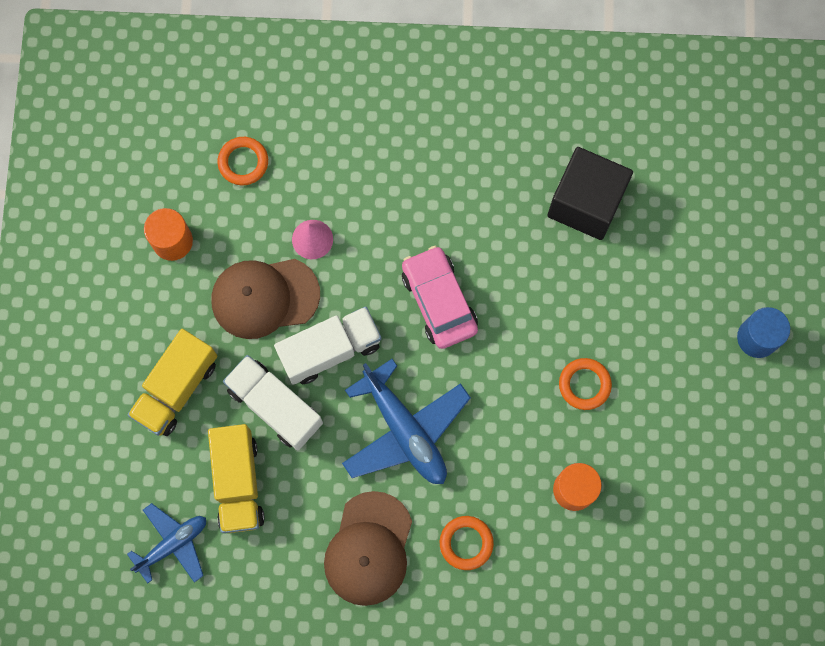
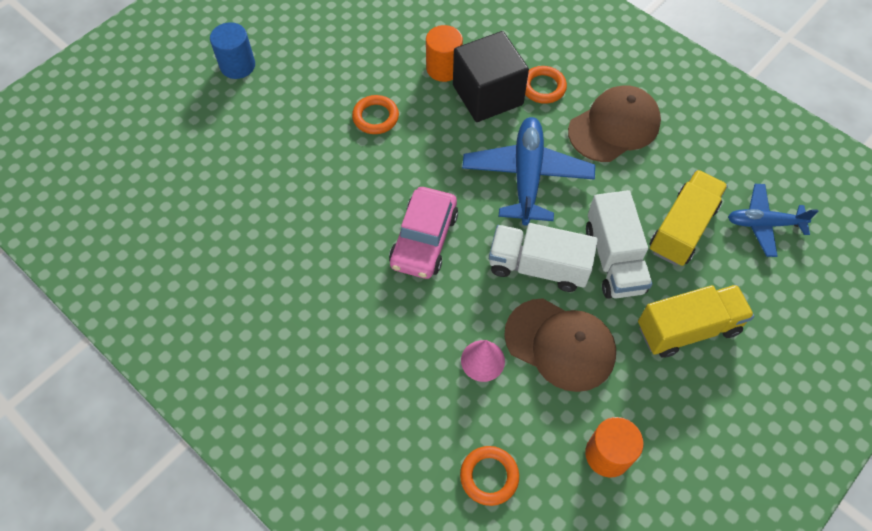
camera: 140 degrees left, 15 degrees down
(585, 203) = (250, 225): black cube -> black cube (487, 95)

